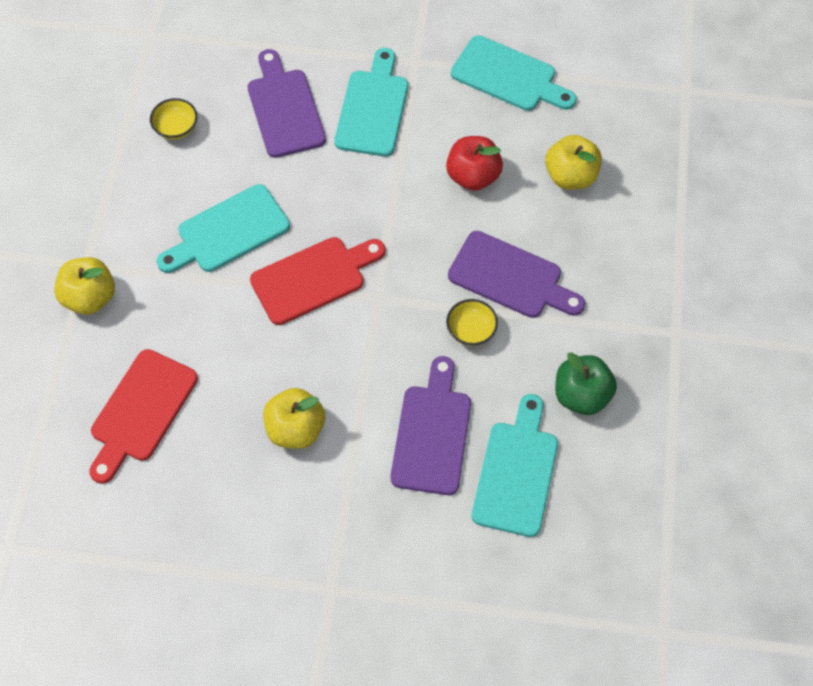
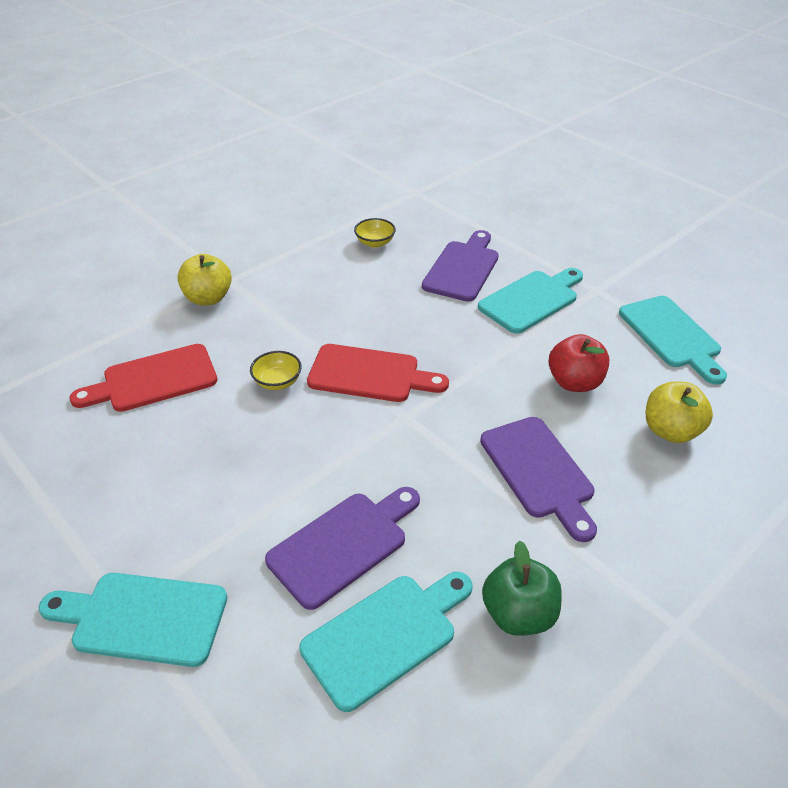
camera: 40 degrees right, 20 degrees down
(228, 231) = (341, 313): turquoise cutting board -> turquoise cutting board (142, 618)
(296, 429) = (240, 463): yellow apple -> none
(471, 330) = (461, 488): yellow bowl -> yellow bowl (277, 382)

